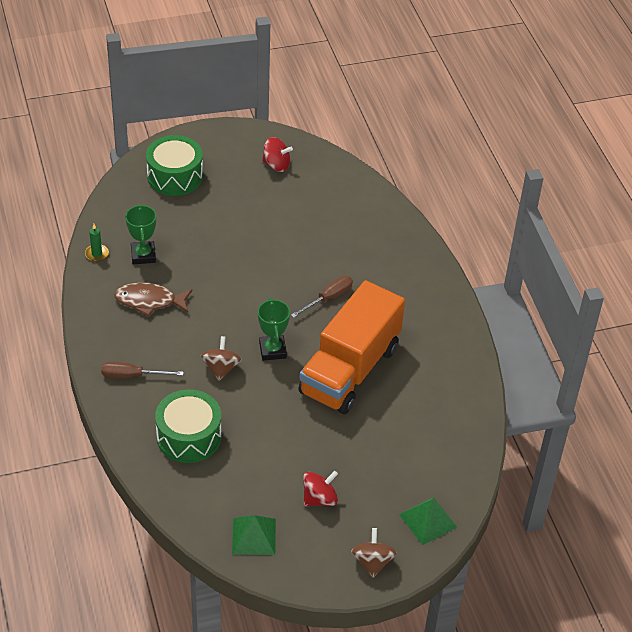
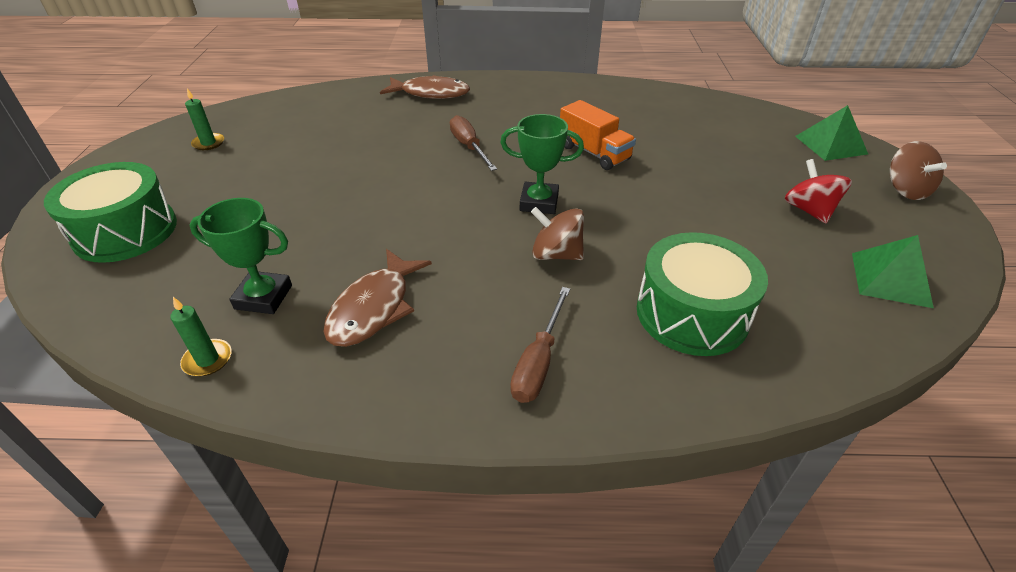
camera: 70 degrees left, 5 degrees down
(276, 165) = (208, 143): red spinning top -> green candle
(350, 370) = (594, 153): orange truck -> orange truck, size x0.47
(372, 562) = (905, 190): brown spinning top -> brown spinning top turned 120 degrees counterclockwise
(402, 254) = (431, 93): none -> brown fish

